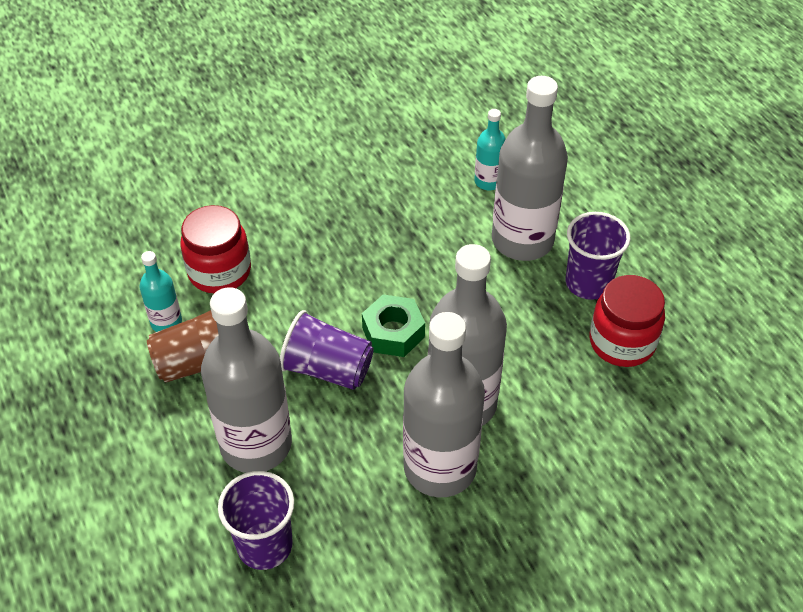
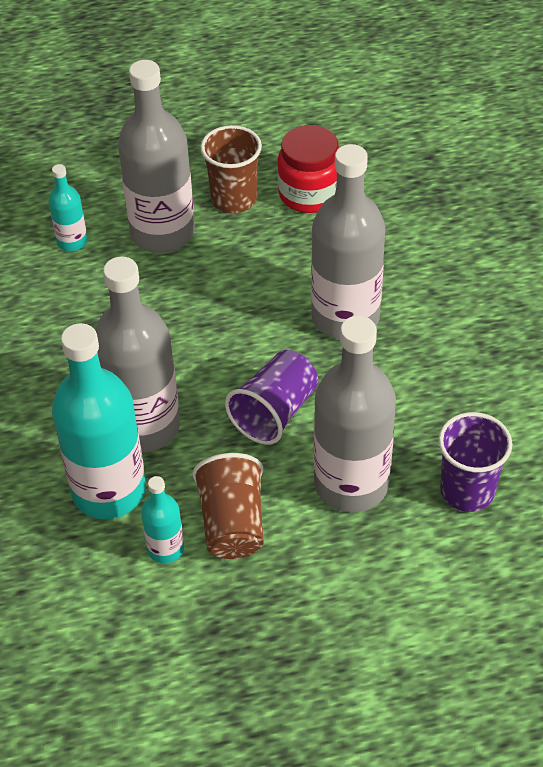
camera: 75 degrees left, 0 degrees up
(219, 271) = (109, 491): red jar -> turquoise bottle
(393, 332) = (245, 353): green nut -> none
(440, 467) = (411, 346): grey bottle -> grey bottle (144, 426)
(588, 283) = (234, 199): purple cup -> brown cup

